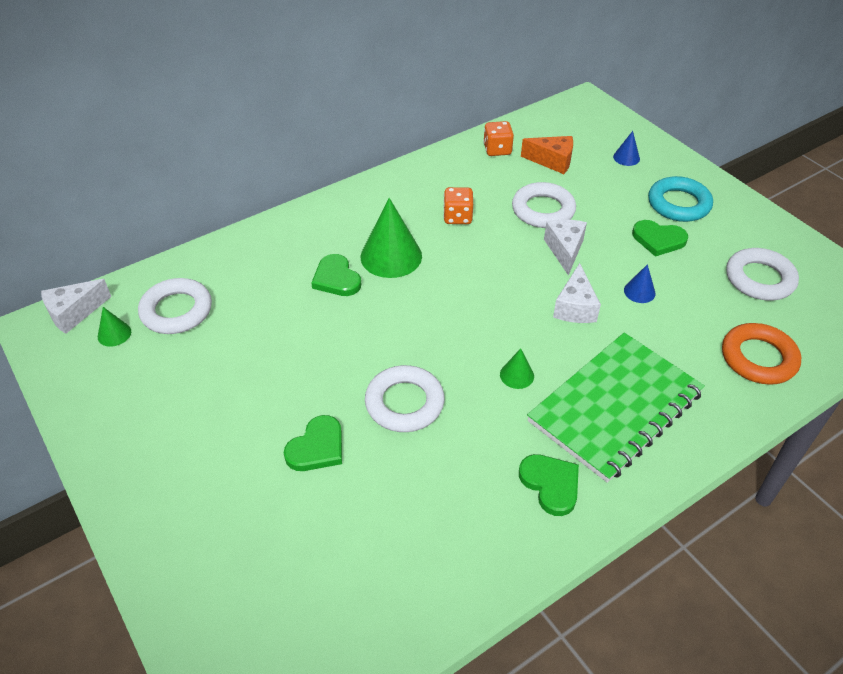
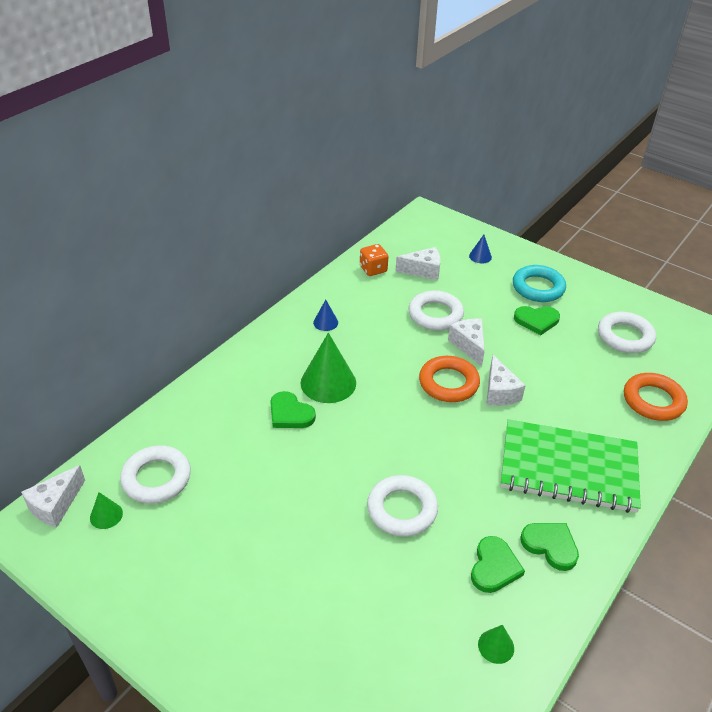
camera: 20 degrees left, 5 degrees down
(317, 447) = (346, 569): green heart -> green heart (494, 567)
(457, 217) = (368, 335): orange dice -> none
(517, 375) = (481, 461): green cone -> green cone (496, 646)
(521, 285) = (448, 383): none -> orange ring
(552, 161) = (423, 271): orange cheese -> white cheese
(615, 407) = (568, 468): green notebook -> green notebook turned 75 degrees clockwise
(639, 291) = (542, 367): blue cone -> blue cone (325, 322)

